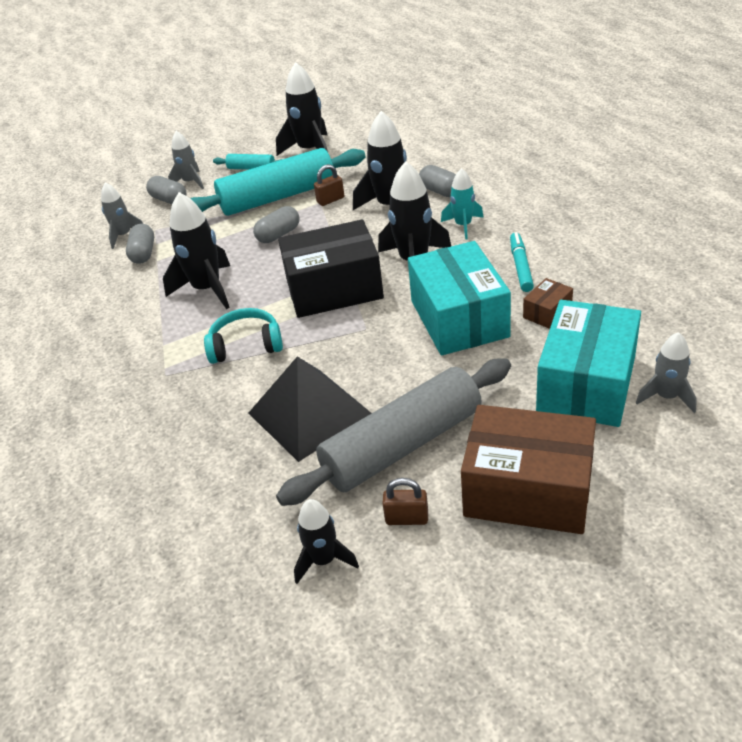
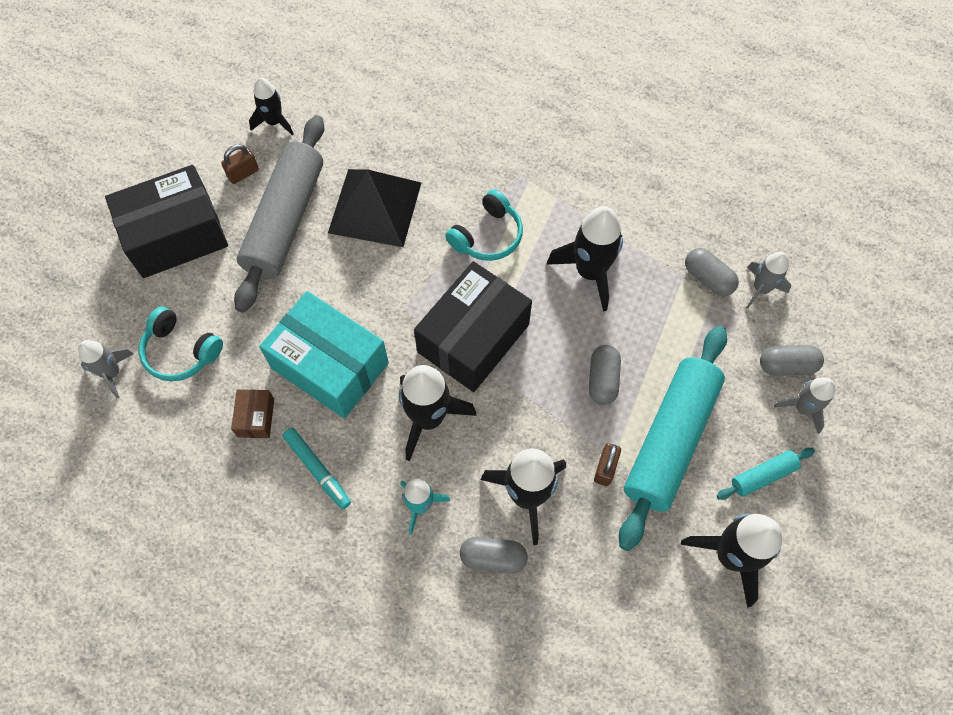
camera: 135 degrees right, 25 degrees up
(528, 490) = (176, 235): brown box -> black box
(586, 384) = (181, 351): turquoise box -> turquoise headphones

